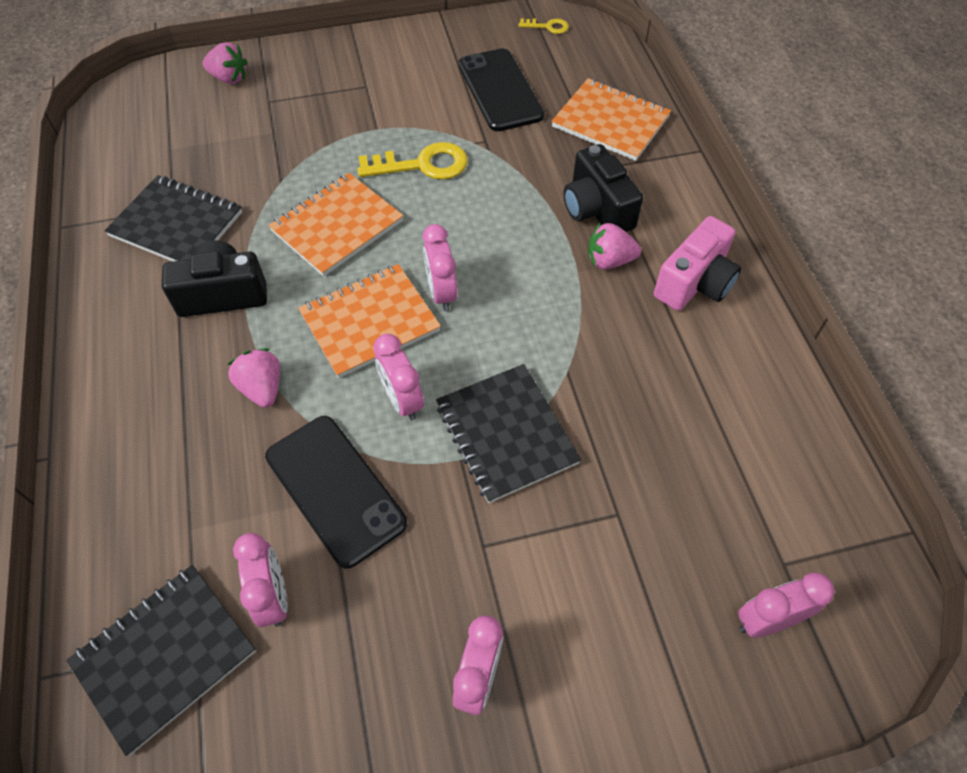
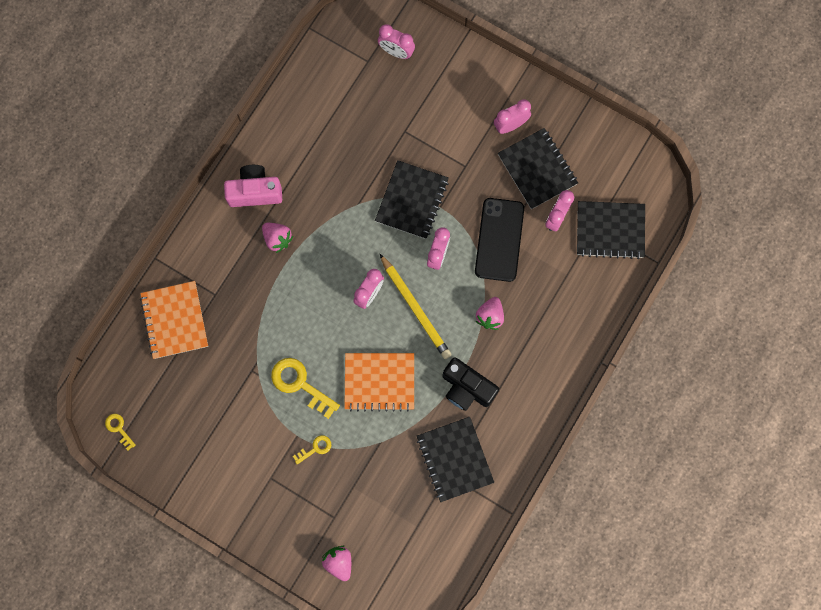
camera: 135 degrees left, 20 degrees up
(346, 132) = (315, 448): none -> yellow key
(369, 322) = (415, 308): orange notebook -> yellow pencil
(369, 645) = (537, 169): none -> black notebook
(500, 90) = (203, 401): black phone -> none
(597, 209) = (248, 272): black camera -> none

